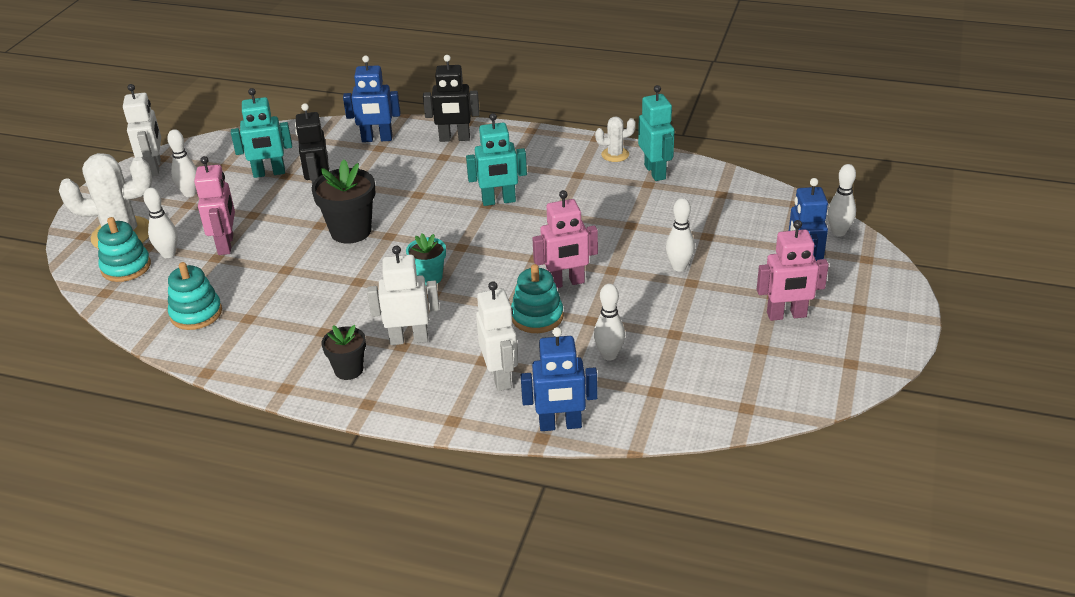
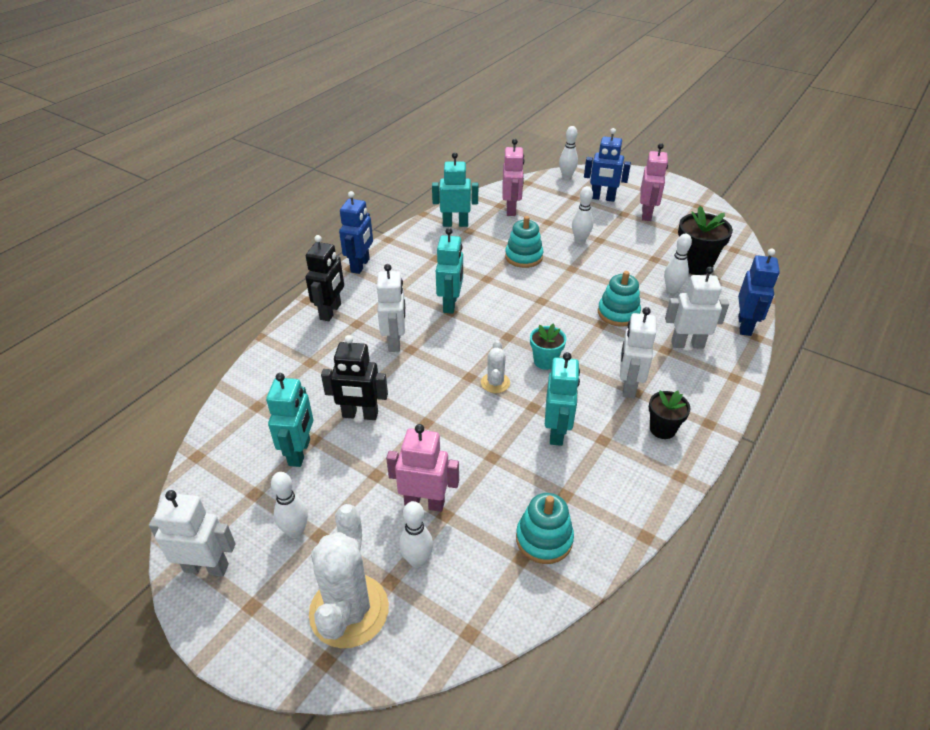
camera: 75 degrees left, 5 degrees up
(126, 267) = (425, 607): turquoise stacking toy -> turquoise stacking toy (523, 257)
(326, 301) = (557, 432): none -> turquoise robot
(351, 231) = (449, 401): black flower pot -> black flower pot (695, 265)
(377, 139) = (292, 361): blue robot -> blue robot (360, 265)
(424, 183) = (395, 341): none -> white robot
(566, 283) = (580, 292): pink robot -> pink robot (511, 209)
(615, 155) = (419, 236): white cactus -> white cactus (495, 383)

